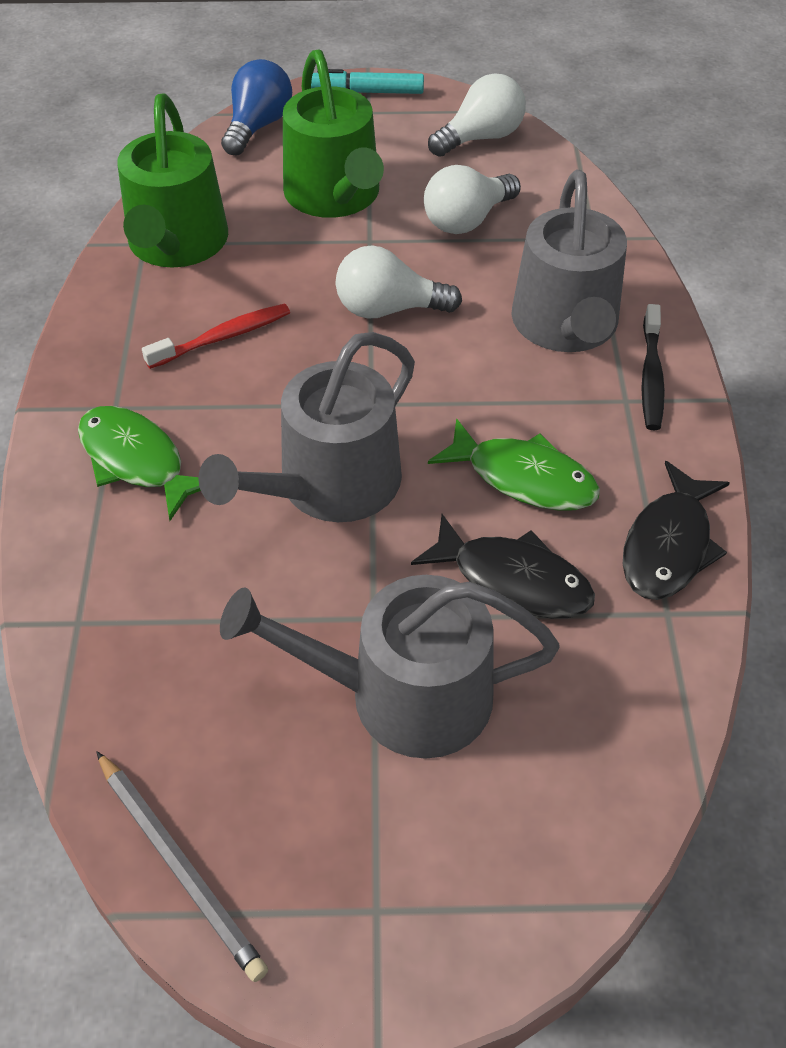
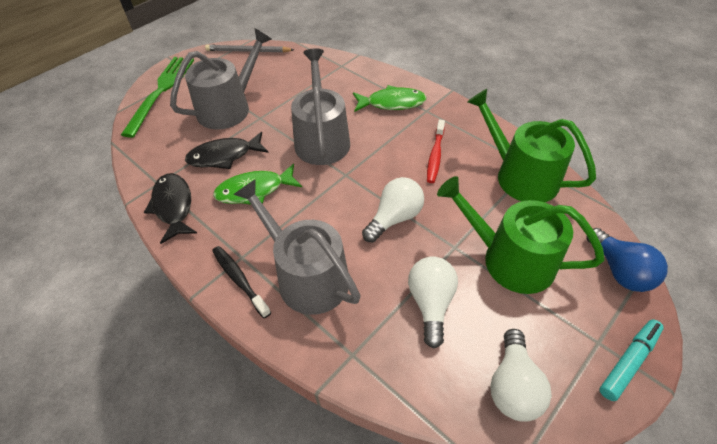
camera: 135 degrees right, 0 degrees up
(498, 891) = (161, 91): none -> green fork

